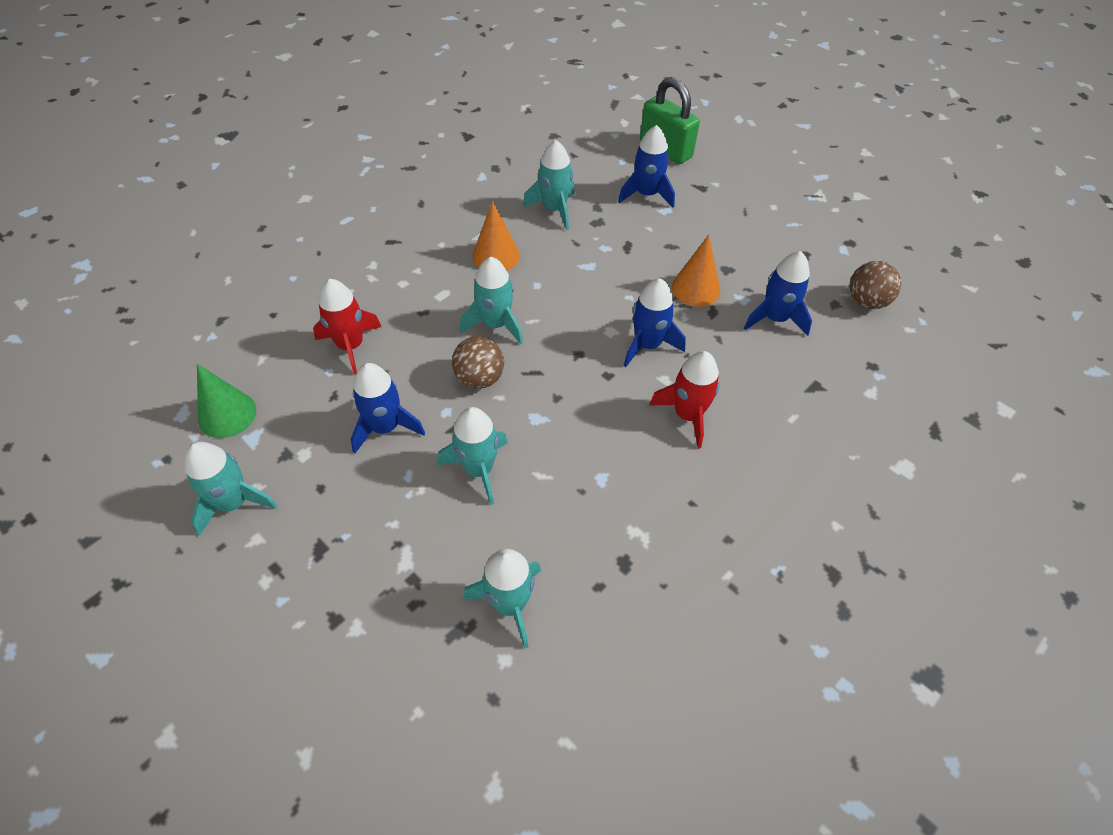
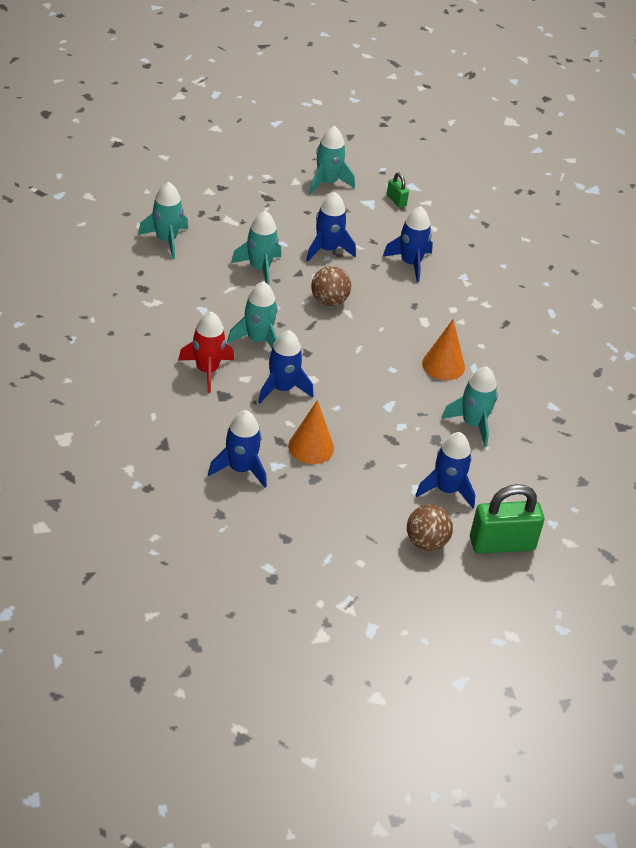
camera: 120 degrees right, 10 degrees down
(227, 414) = (396, 200): green cone -> green padlock
(351, 346) = (410, 263): red rocket -> blue rocket
(495, 324) = (371, 330): turquoise rocket -> turquoise rocket (257, 340)
(866, 301) = (204, 534): brown ball -> brown ball (426, 542)

